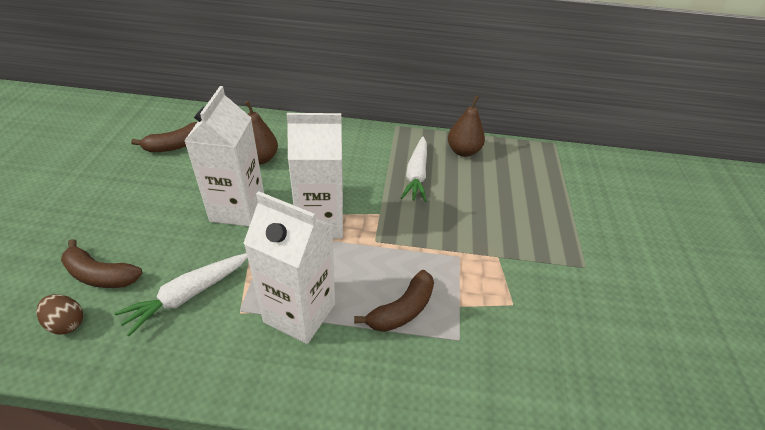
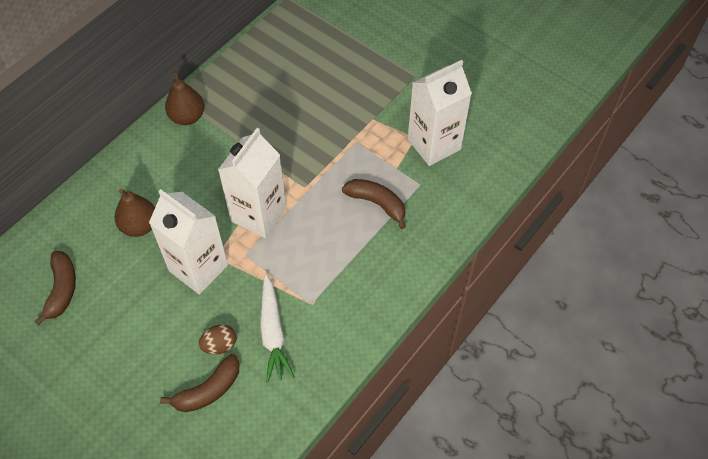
camera: 55 degrees left, 15 degrees up
(67, 323) = (246, 422): brown egg -> brown egg (219, 345)
(299, 313) = (338, 266): white carton -> white carton (434, 144)
(402, 310) = (377, 203): brown banana -> brown banana turned 45 degrees counterclockwise
(416, 175) = (252, 118): white carrot -> none
(463, 151) = (248, 67): brown pear -> brown pear (187, 117)

